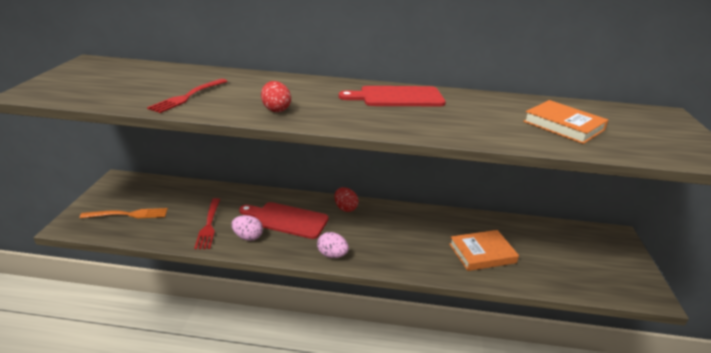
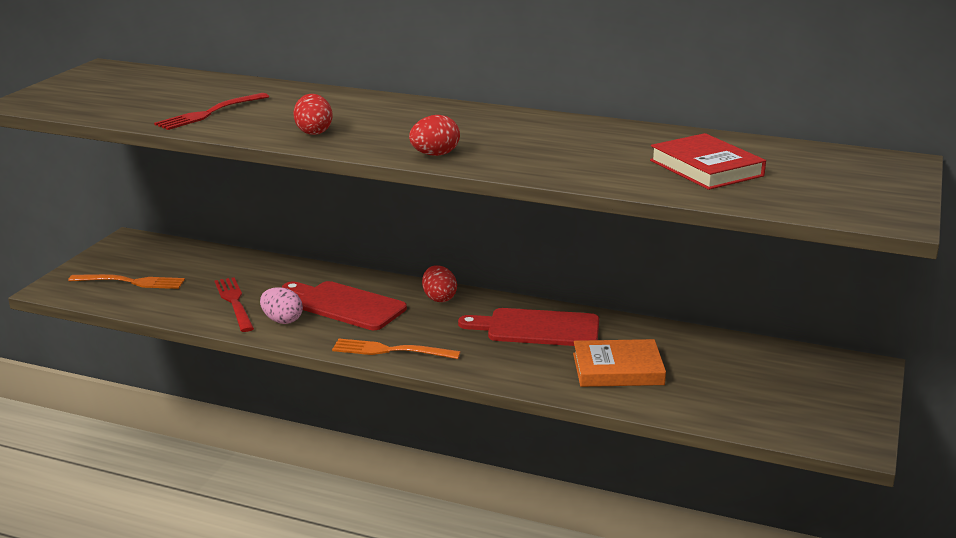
camera: 15 degrees right, 5 degrees down
(209, 225) = (234, 302): red fork -> red fork turned 150 degrees clockwise
(332, 255) = (391, 351): pink egg -> orange fork
(377, 125) = (435, 155): none -> red egg
(397, 97) = (493, 124): red cutting board -> red cutting board (537, 328)
(563, 126) = (706, 168): orange book -> red book

